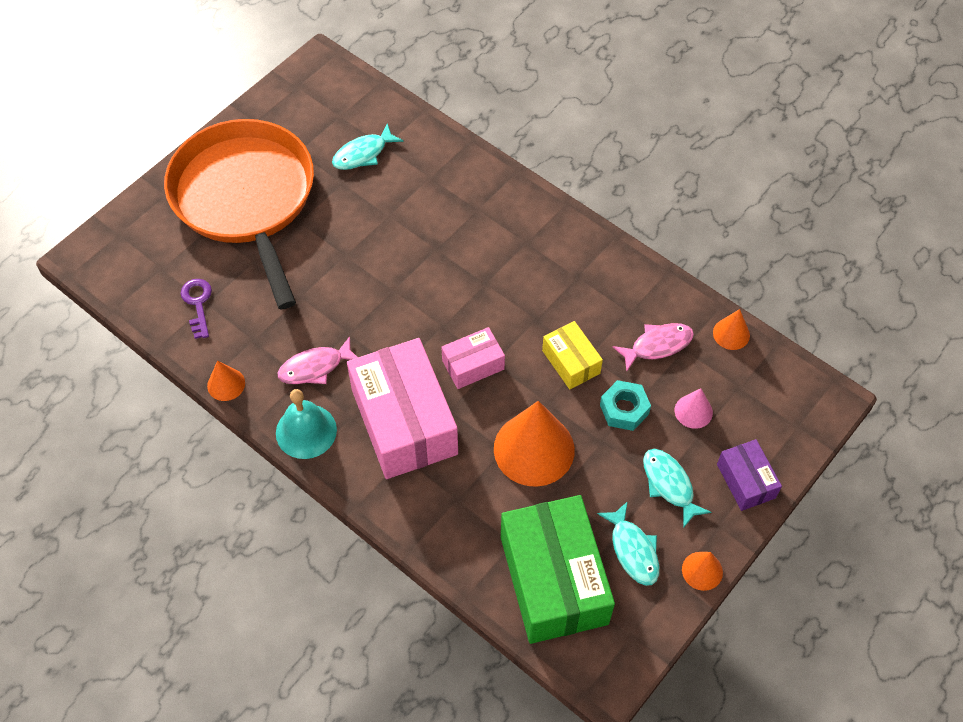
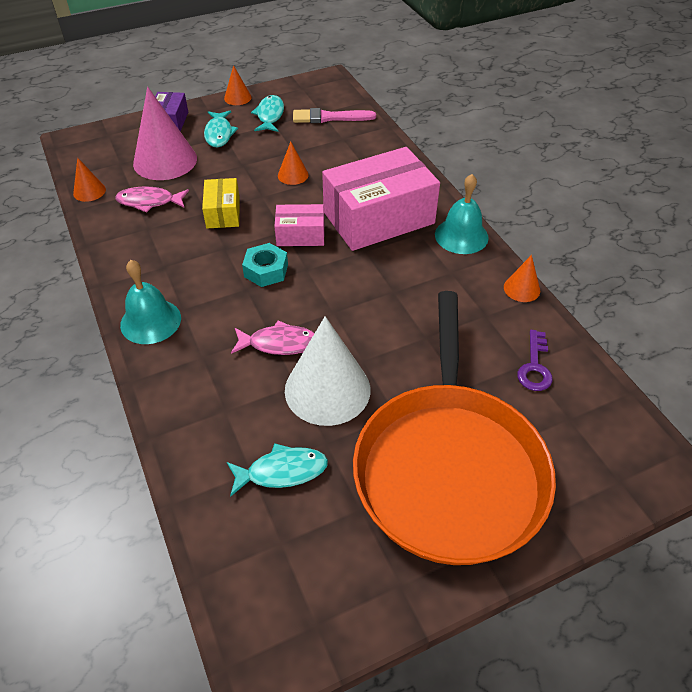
camera: 155 degrees left, 10 degrees down
(315, 367) = (435, 275): pink fish -> pink fish (279, 343)
(362, 221) = (327, 389): none -> white cone
(404, 421) = (378, 218): pink box -> pink box turned 60 degrees clockwise
(534, 449) = (293, 175): orange cone -> orange cone, size x0.48
(543, 222) = (150, 321): none -> turquoise bell
(553, 580) = (329, 117): green box -> pink brush
(624, 409) = (211, 176): turquoise nut -> turquoise nut (266, 270)
(693, 411) = (165, 161): pink cone -> pink cone, size x2.09

